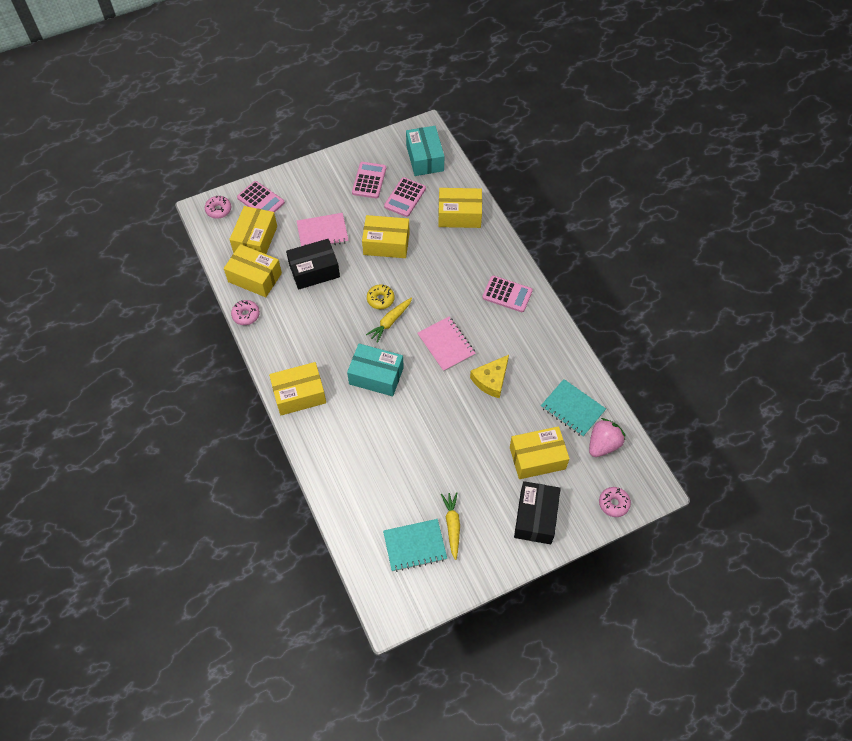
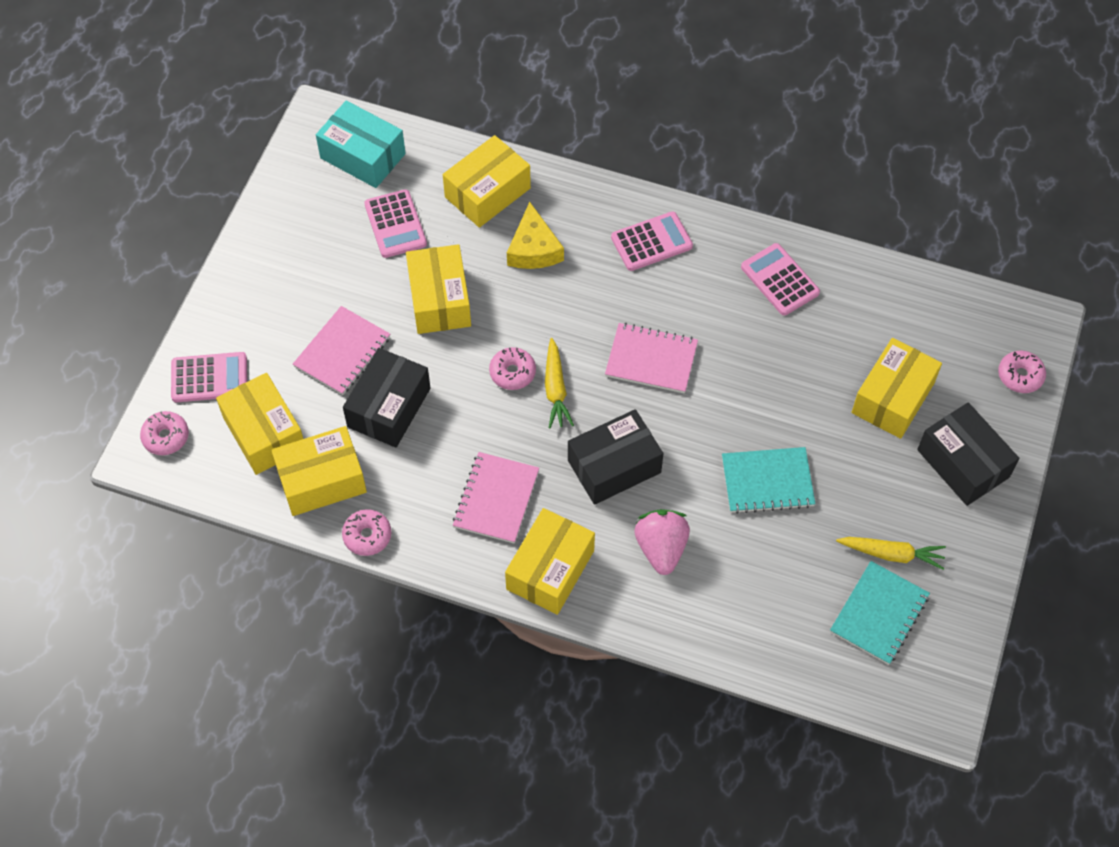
camera: 45 degrees left, 0 degrees up
(312, 345) = (496, 499): none -> pink notebook
(369, 180) = (324, 239): pink calculator -> pink calculator (780, 280)
(376, 376) = (614, 466): turquoise box -> black box
(380, 299) = (512, 372): yellow donut -> pink donut
(386, 244) = (439, 300): yellow box -> yellow box turned 60 degrees counterclockwise
(452, 525) = (891, 554): yellow carrot -> yellow carrot turned 150 degrees clockwise
(491, 380) = (747, 356): yellow cheese -> yellow cheese (533, 249)
(572, 409) = (867, 311): turquoise notebook -> turquoise notebook (767, 482)
(603, 444) = (940, 322): pink strawberry -> pink strawberry (661, 548)

